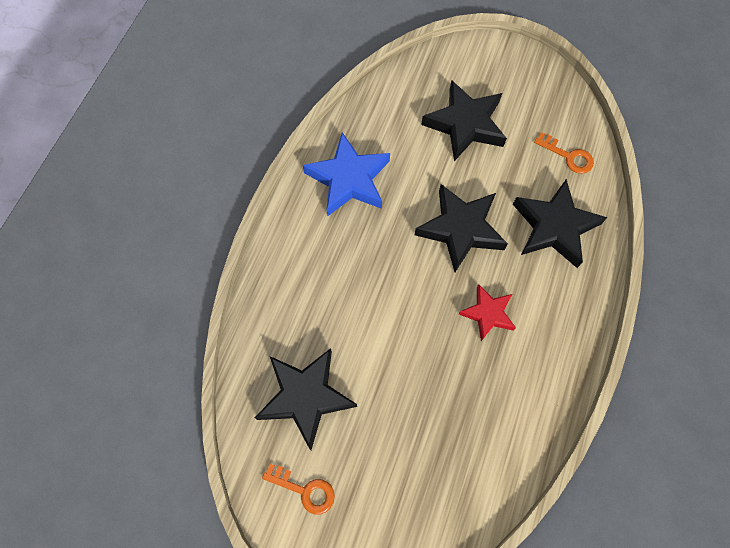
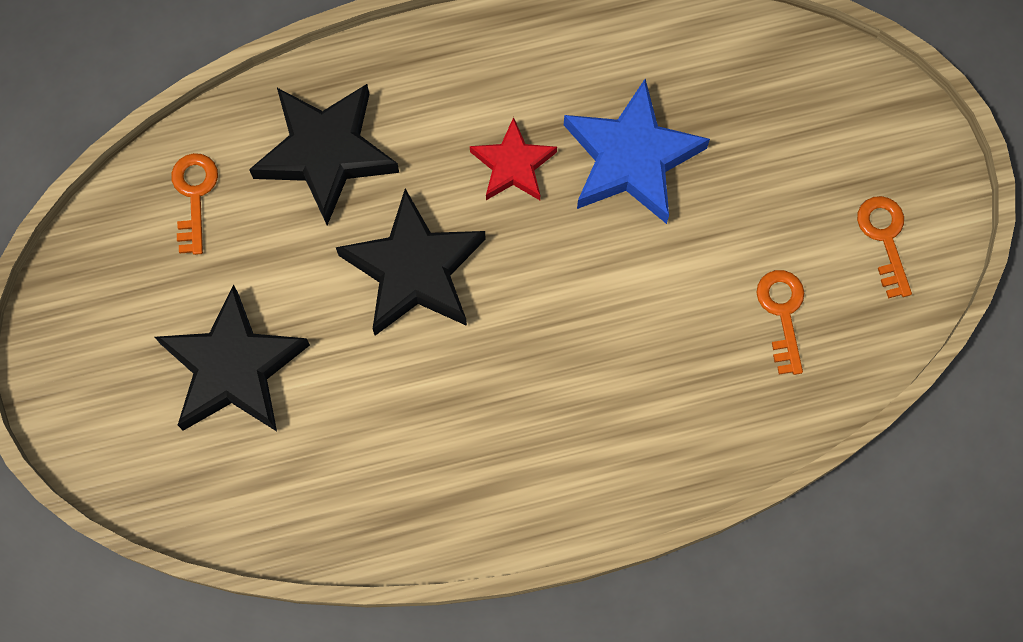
camera: 125 degrees left, 5 degrees up
(306, 397) = (782, 313): black star -> orange key
(349, 179) = (442, 473): blue star -> blue star (631, 158)

